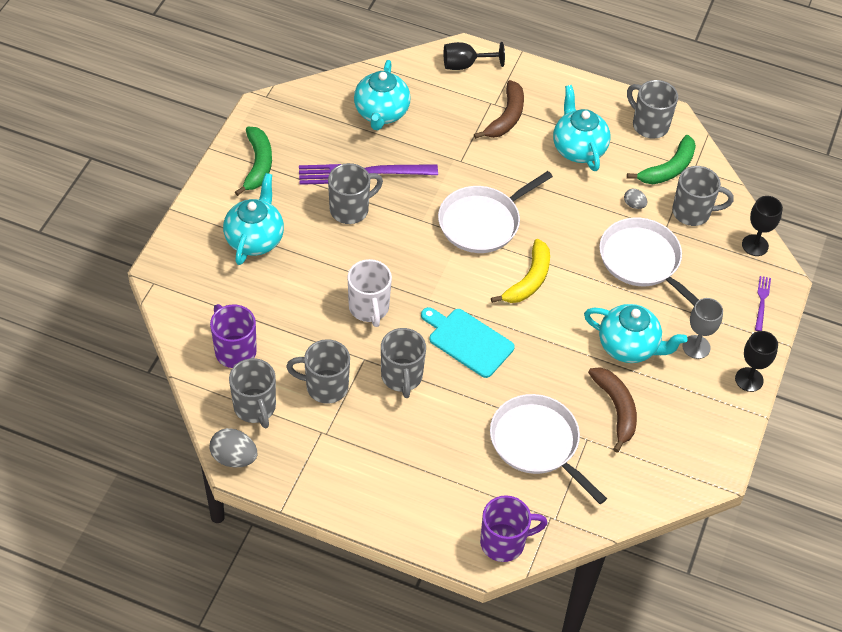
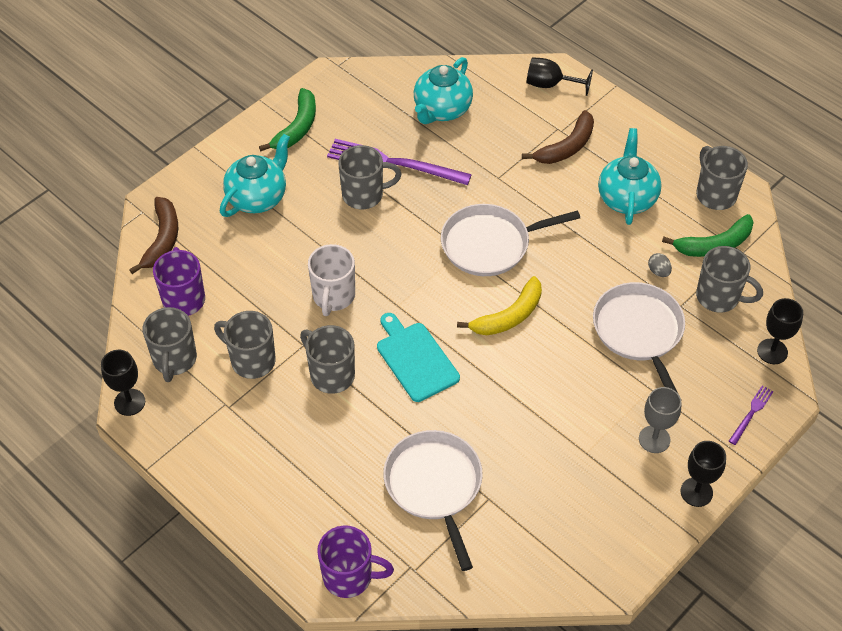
camera: 25 degrees right, 0 degrees up
(234, 458) = (129, 402): grey egg -> black goblet
(402, 377) = (331, 374): grey mug -> grey mug turned 120 degrees clockwise
(616, 409) = (535, 477): brown banana -> brown banana (162, 239)
(629, 347) = (581, 416): turquoise teapot -> none

